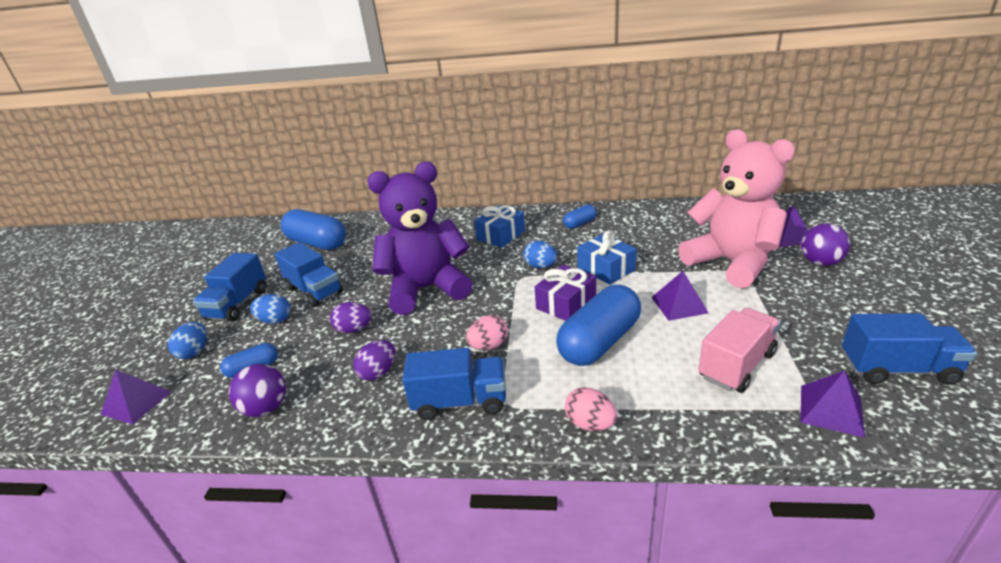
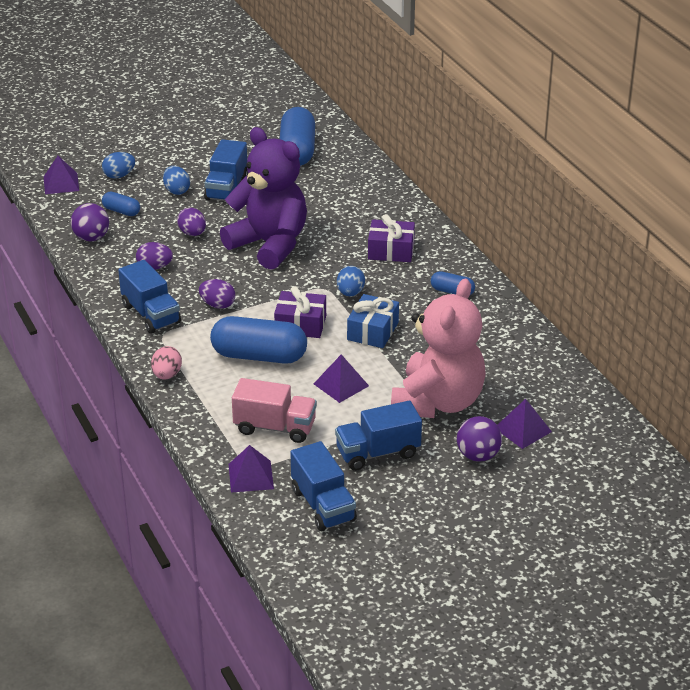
camera: 55 degrees right, 5 degrees up
(238, 304) = (183, 161): blue truck -> blue truck (378, 453)
(489, 346) = (217, 305): pink egg -> purple egg
(501, 235) = (391, 251): blue gift -> purple gift

